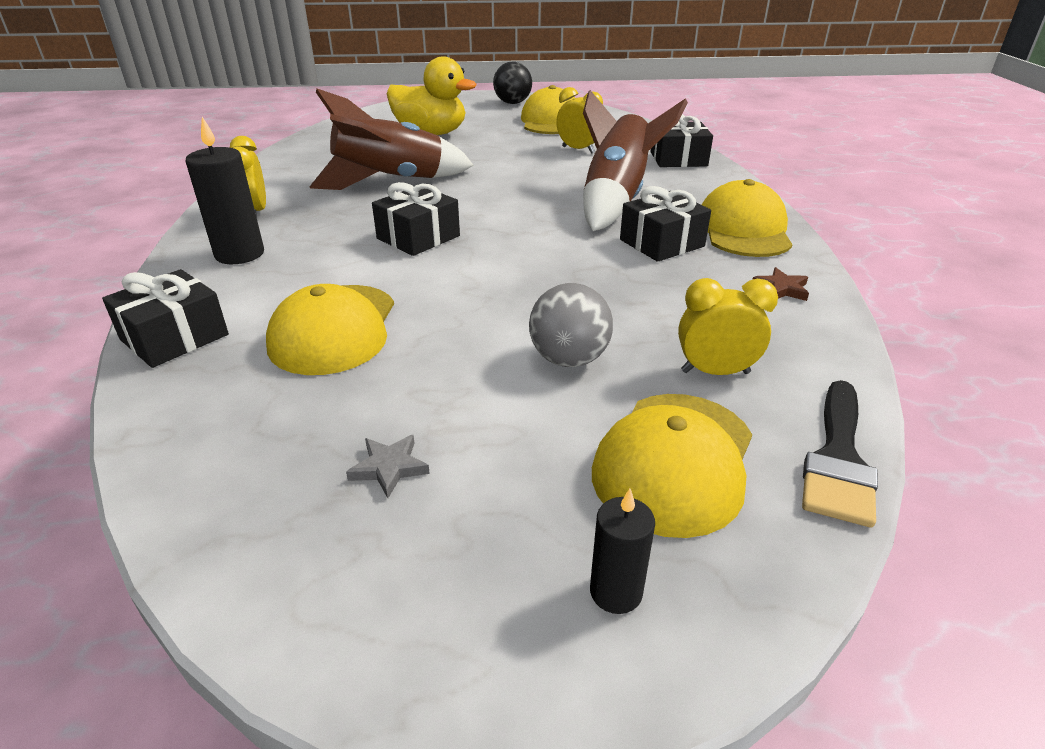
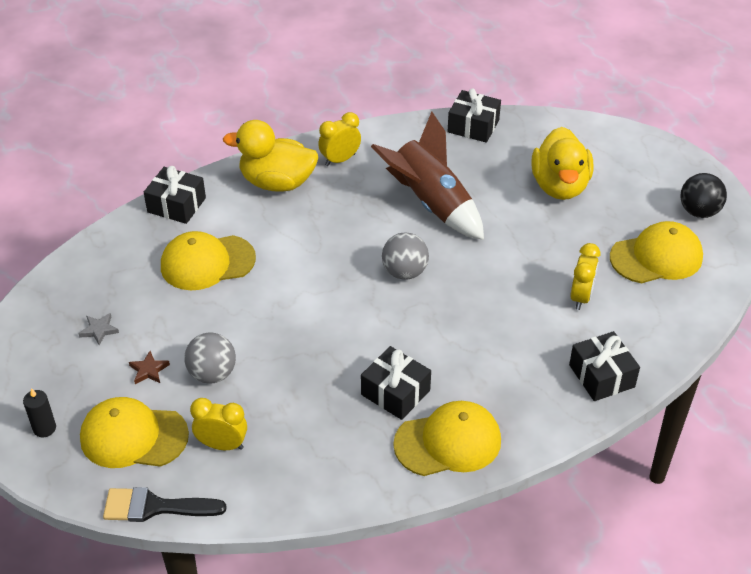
camera: 70 degrees right, 10 degrees up
(240, 254) = (277, 182): black candle -> yellow duck
(418, 237) = (340, 255): black gift -> black gift (473, 126)
(480, 210) = (404, 272): none -> grey ball
(616, 200) = (469, 349): brown rocket -> none
(715, 372) = (222, 445): yellow clock -> yellow clock turned 60 degrees counterclockwise
(781, 289) = (348, 473): brown star -> brown star (149, 370)

